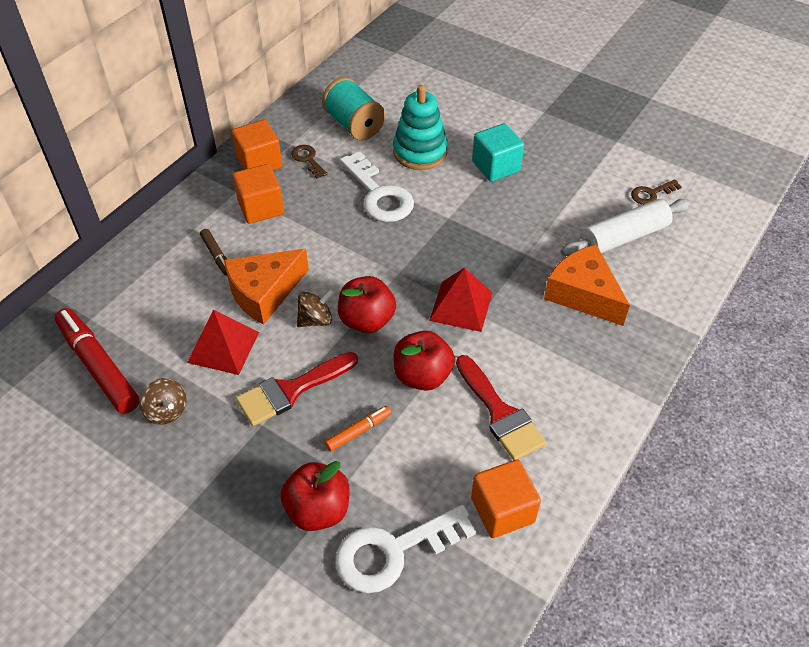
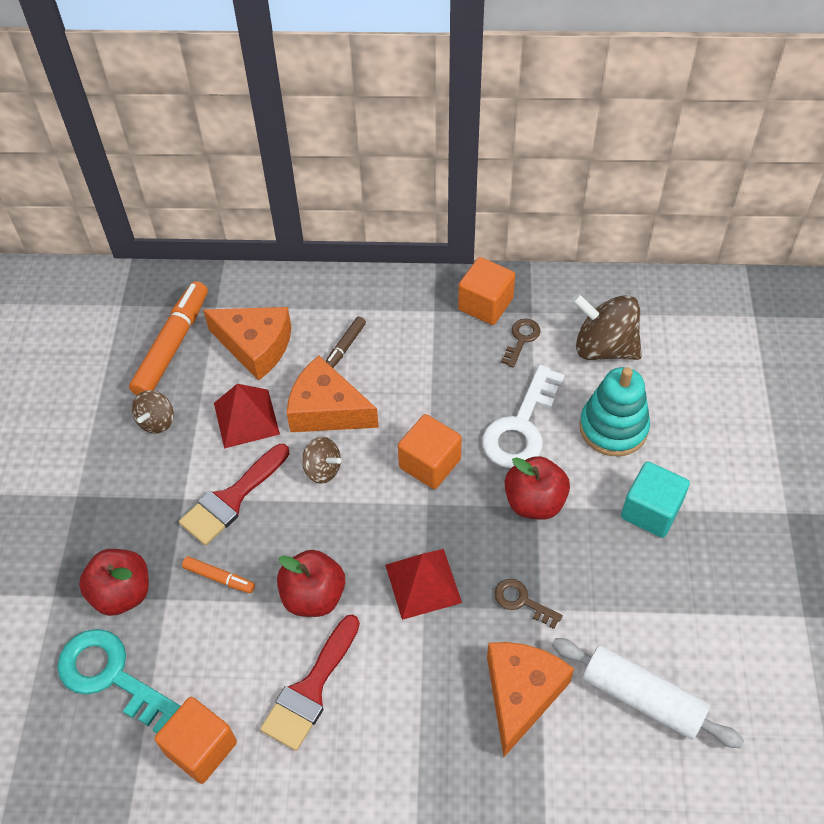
camera: 60 degrees right, 5 degrees up
(98, 366) = (172, 345): red marker -> orange marker
(159, 310) = (255, 346): none -> orange cheese
(261, 208) = (428, 342): orange cube -> orange cube (430, 463)
(291, 390) = (232, 498): red brush -> red brush turned 75 degrees counterclockwise
(354, 125) = (604, 347): turquoise spool -> brown spinning top
(367, 320) = (349, 511): red apple -> red apple (534, 502)
(394, 551) = (112, 677): white key -> turquoise key
(651, 194) = (740, 697): brown key -> brown key (522, 601)

